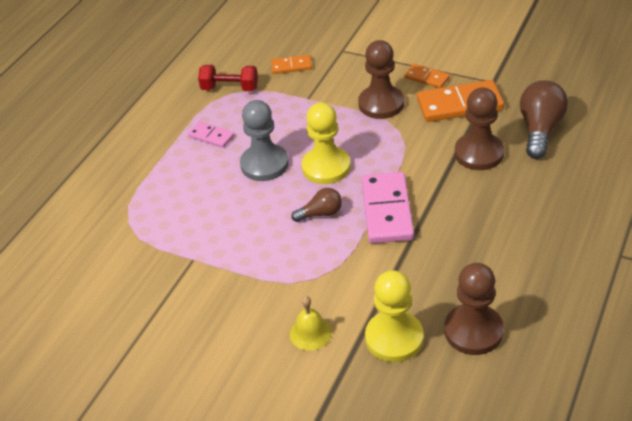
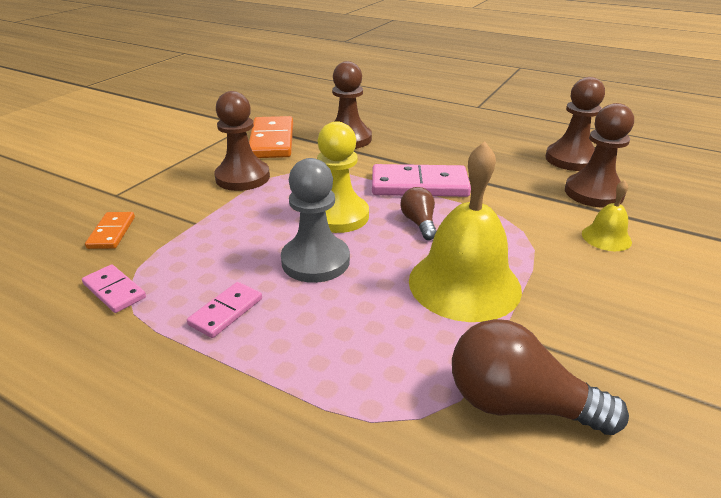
camera: 90 degrees left, 10 degrees down
(230, 88) = (114, 291): red dumbbell -> pink domino
(241, 240) = (464, 284): none -> yellow bell
(394, 338) = (593, 193): yellow pawn -> brown pawn
(427, 78) = (216, 152): orange domino -> none
(540, 130) = (327, 115): brown light bulb -> brown light bulb (518, 404)

